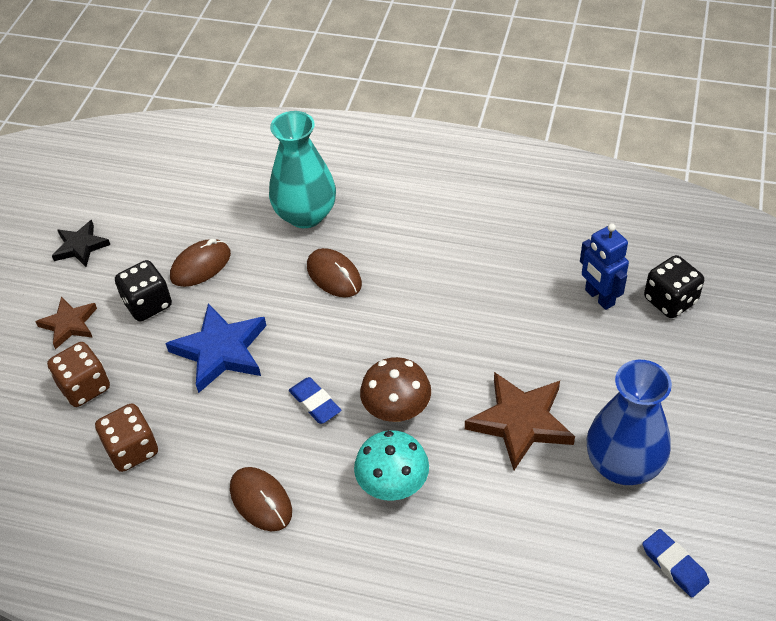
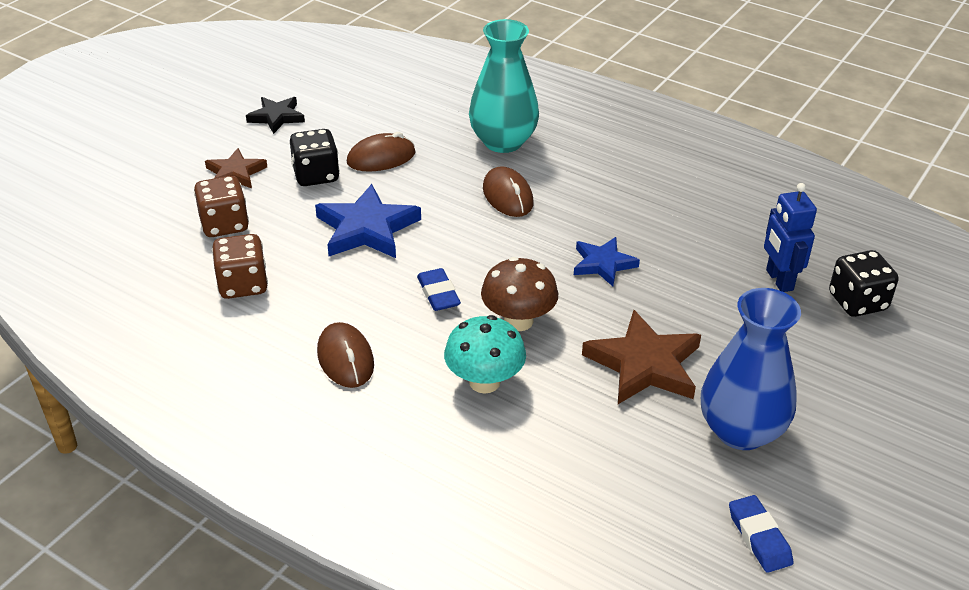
camera: 15 degrees right, 10 degrees down
(446, 326) = (603, 264): none -> blue star

